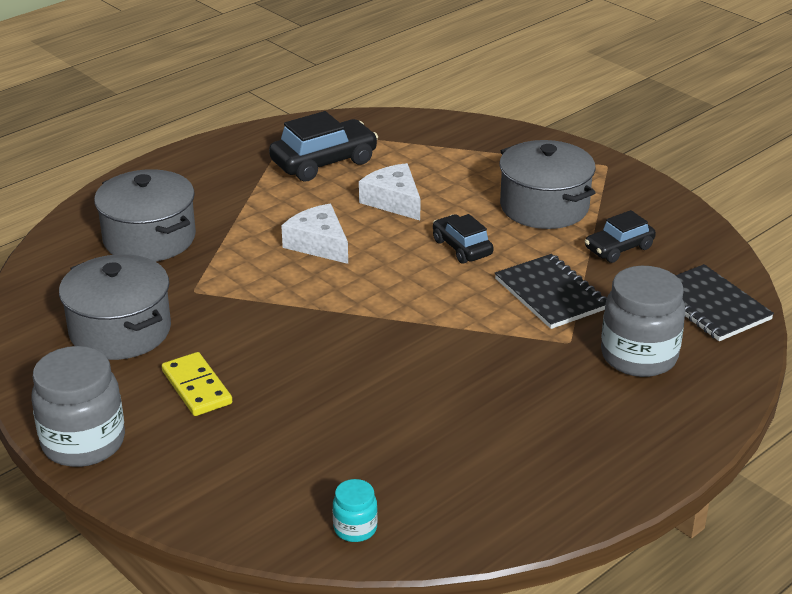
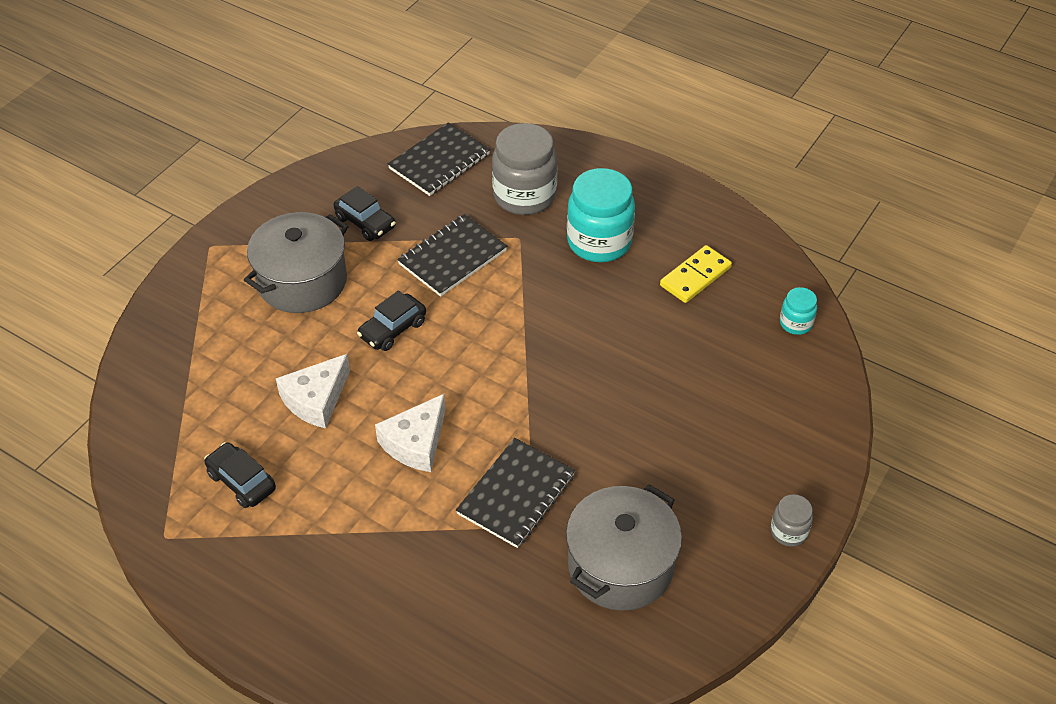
camera: 105 degrees left, 15 degrees up
(83, 443) = (788, 532): grey jar -> grey jar, size x0.49
(149, 238) = (446, 602): grey pot -> none
(197, 387) = (679, 472): yellow domino -> yellow domino (695, 276)
(231, 287) = (516, 494): none -> black notebook
(324, 162) = (241, 481): black car -> black car, size x0.62
(546, 398) = (599, 242): none -> turquoise jar

